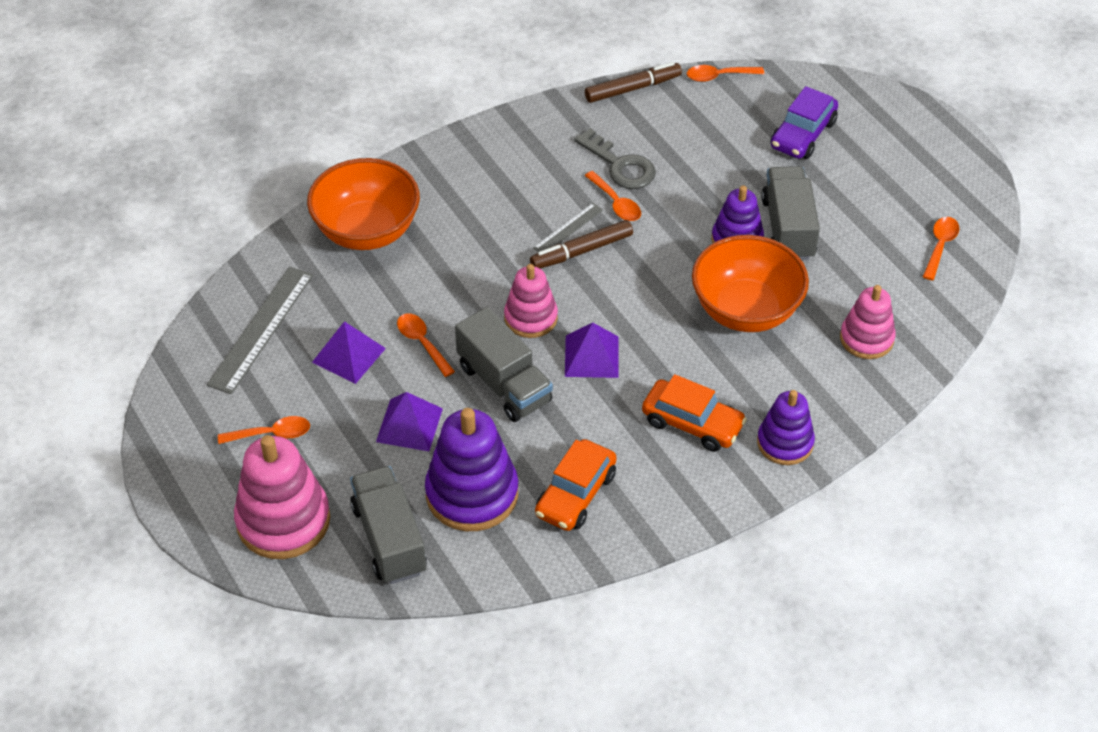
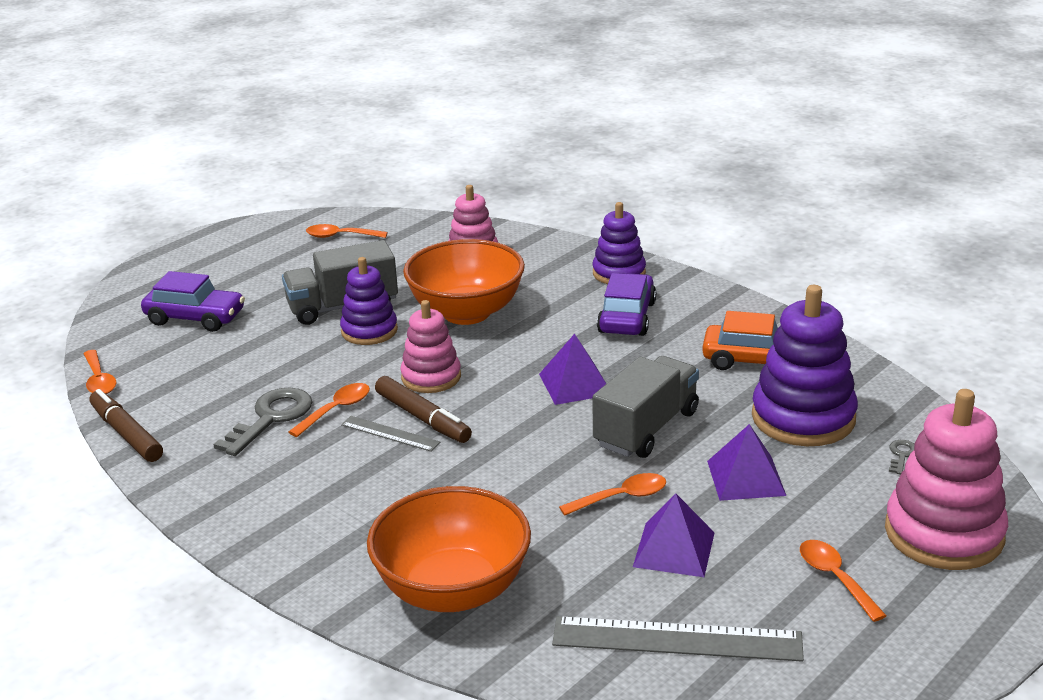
camera: 105 degrees left, 20 degrees down
(389, 539) = (901, 455): grey truck -> grey key
(422, 343) = (621, 497): orange spoon -> orange spoon turned 150 degrees counterclockwise
(530, 318) = (541, 431): pink stacking toy -> pink stacking toy (431, 377)
(692, 423) = (626, 317): orange car -> purple car

